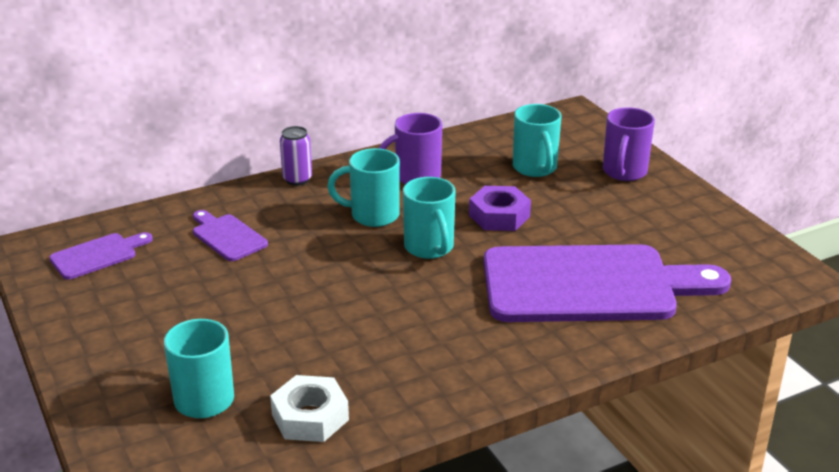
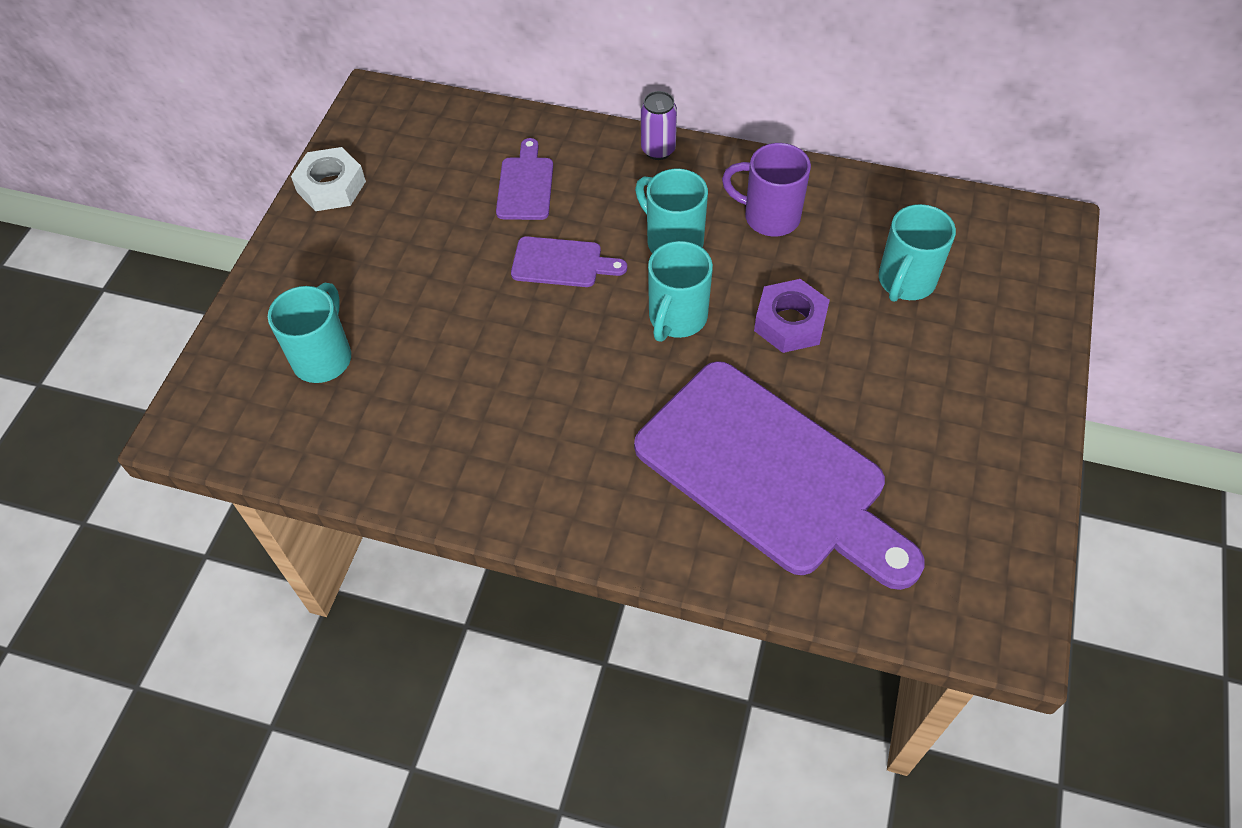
camera: 45 degrees right, 25 degrees up
(97, 255) = (409, 141): purple cutting board -> purple cutting board (562, 263)
(310, 417) = (373, 438): white nut -> white nut (331, 186)
(624, 172) = (998, 351): purple mug -> none

